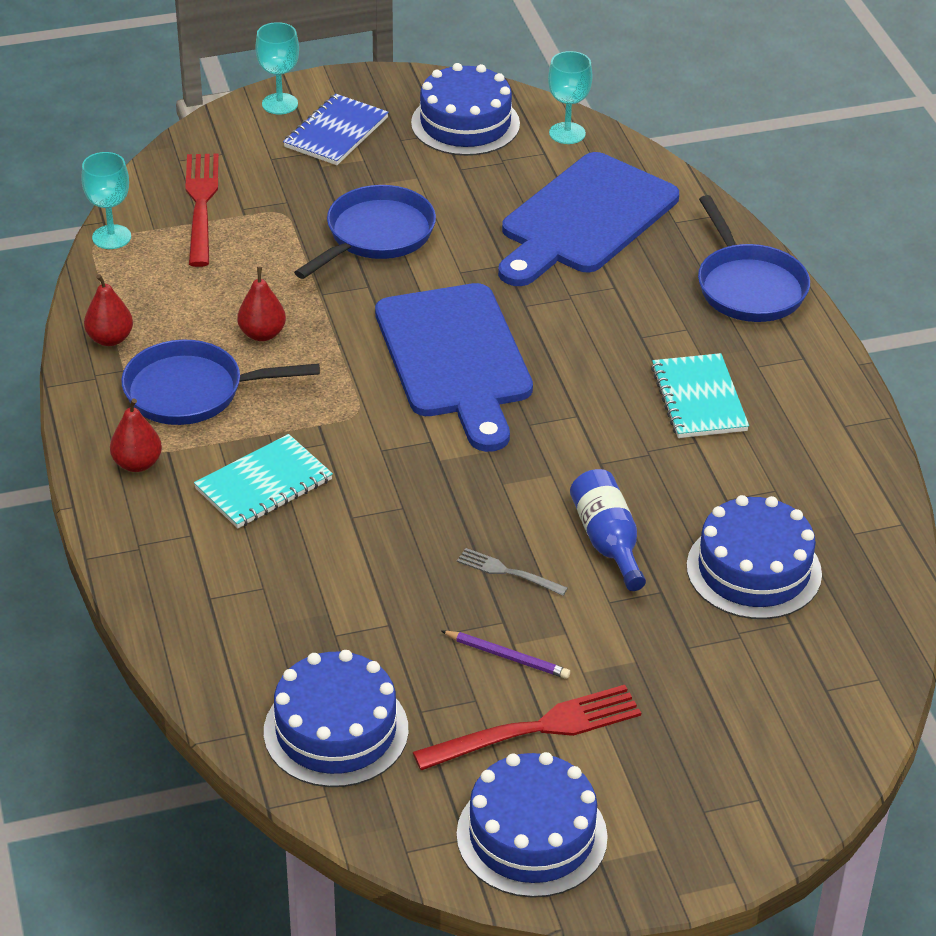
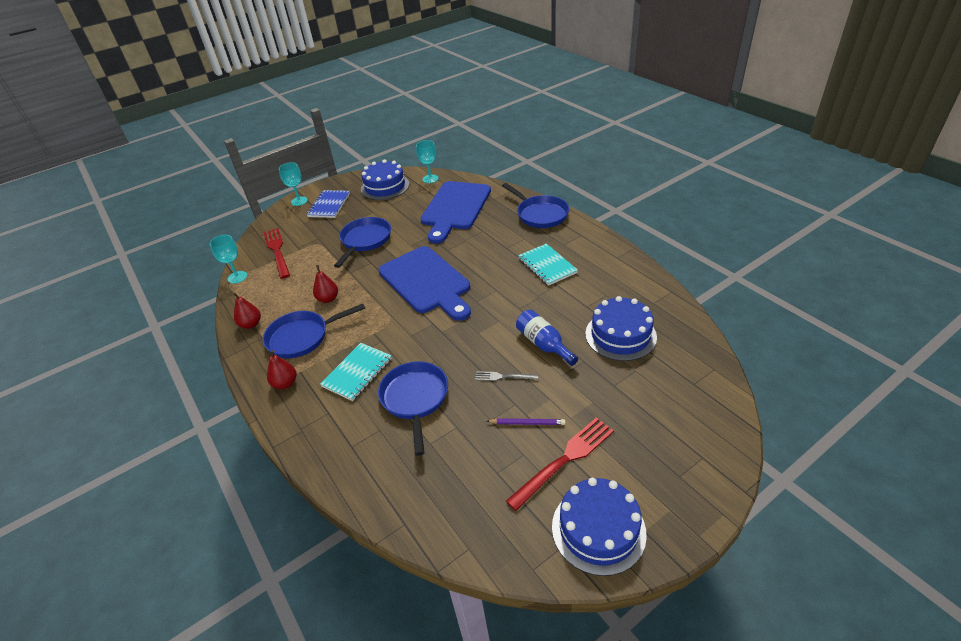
camera: 15 degrees left, 0 degrees up
(336, 730) = (455, 503): blue cake -> none
(342, 559) = (415, 399): none -> blue pan

